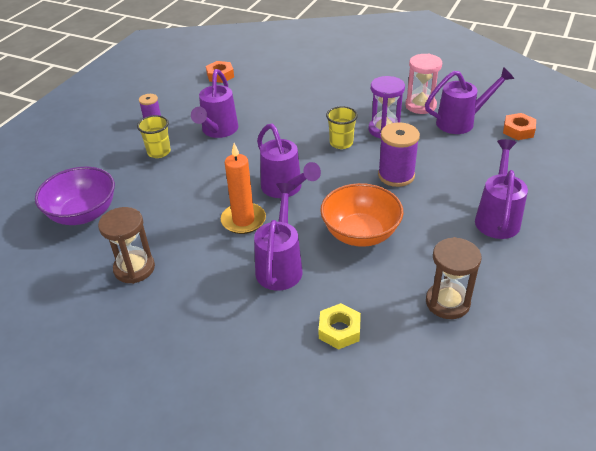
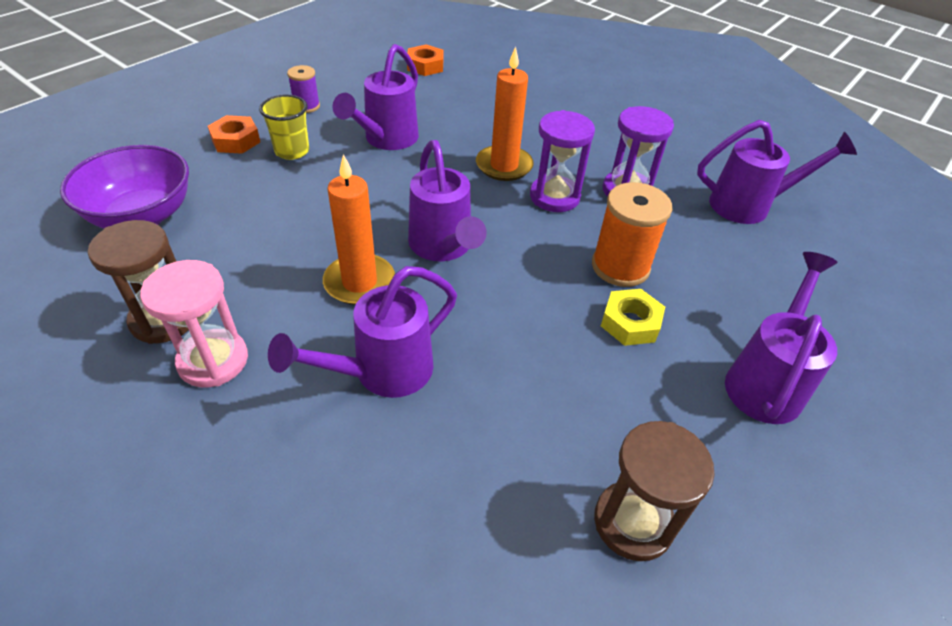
camera: 10 degrees right, 5 degrees up
(280, 265) = (381, 373): purple watering can -> purple watering can turned 150 degrees counterclockwise
(301, 131) = (504, 166): none -> orange candle
(339, 330) = (426, 523): yellow nut -> yellow nut (630, 323)
(341, 143) = (554, 197): yellow cup -> purple hourglass
(360, 233) = (529, 350): orange bowl -> none
(396, 175) = (620, 267): purple spool -> orange spool
(420, 106) = (693, 167): pink hourglass -> pink hourglass (213, 361)
(518, 130) = (838, 239): orange nut -> orange nut (236, 140)

